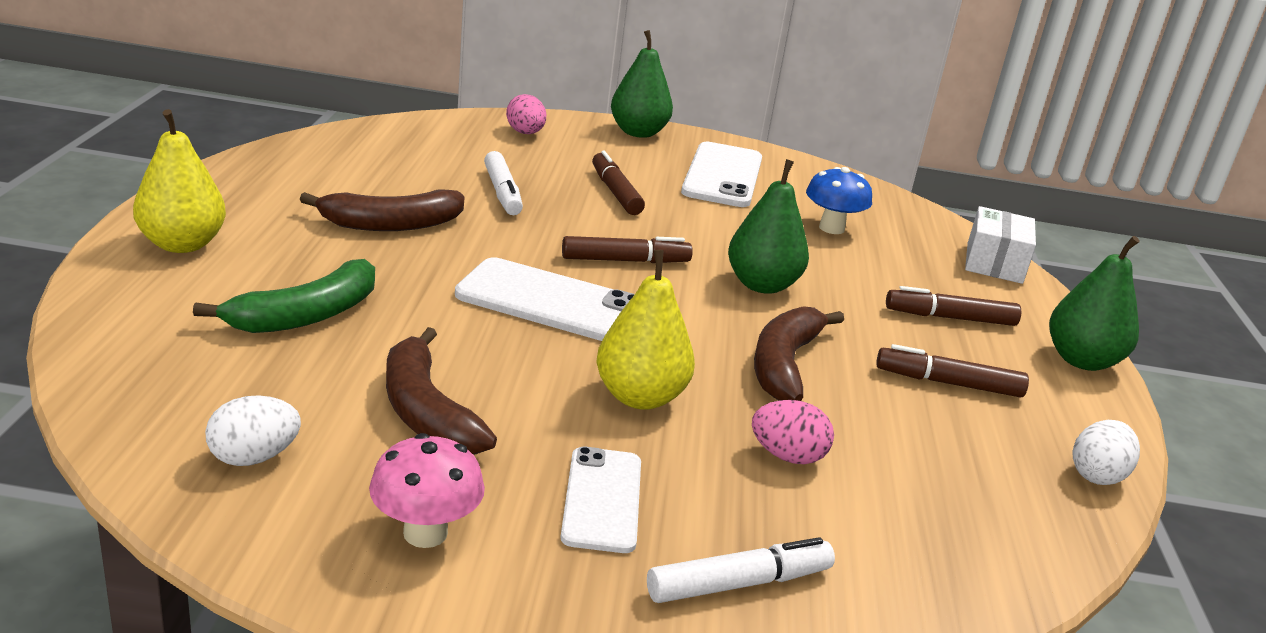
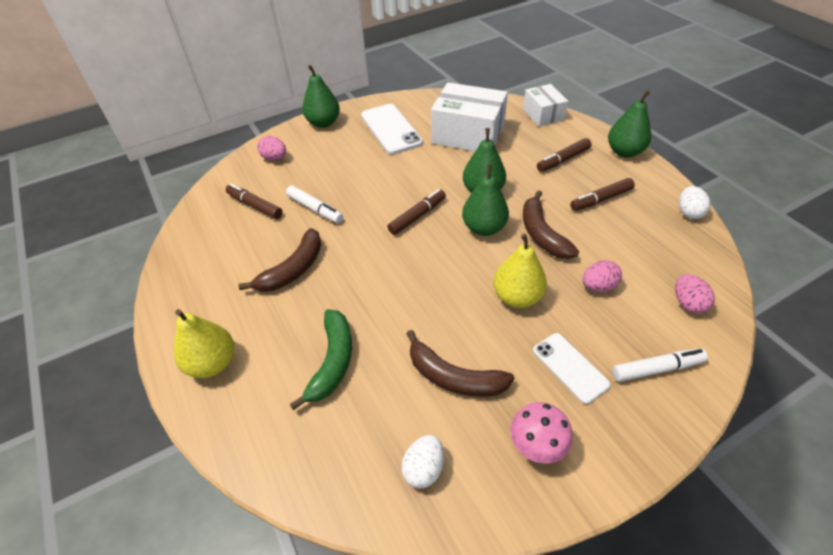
camera: 30 degrees left, 20 degrees up
(551, 302) = (420, 267): white phone -> none
(615, 192) = (362, 172): brown marker -> brown marker (255, 206)
(703, 316) = (484, 228): none -> green pear
(739, 583) = (657, 369): white marker -> white marker turned 45 degrees clockwise
(831, 228) = (468, 134): blue mushroom -> white box
(917, 557) = (687, 303): none -> pink egg

